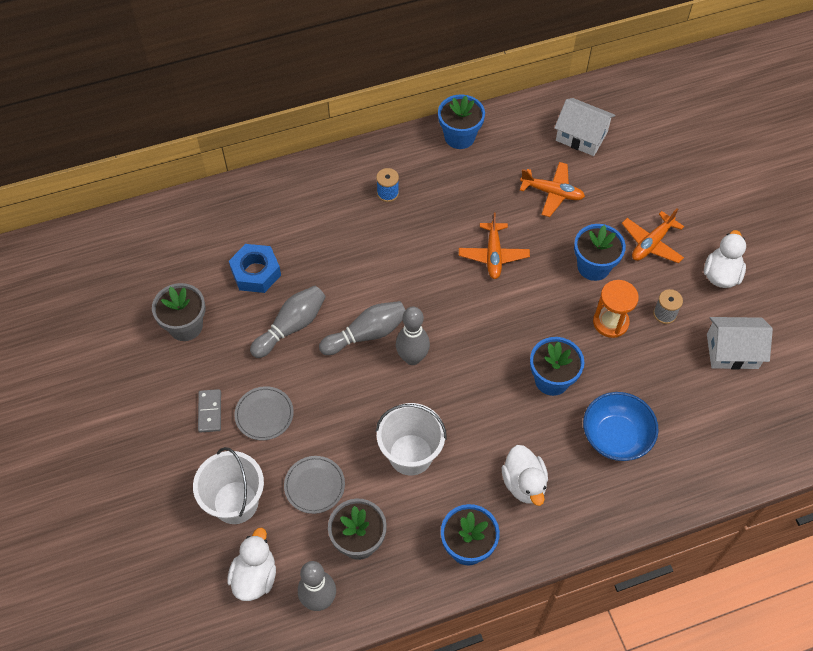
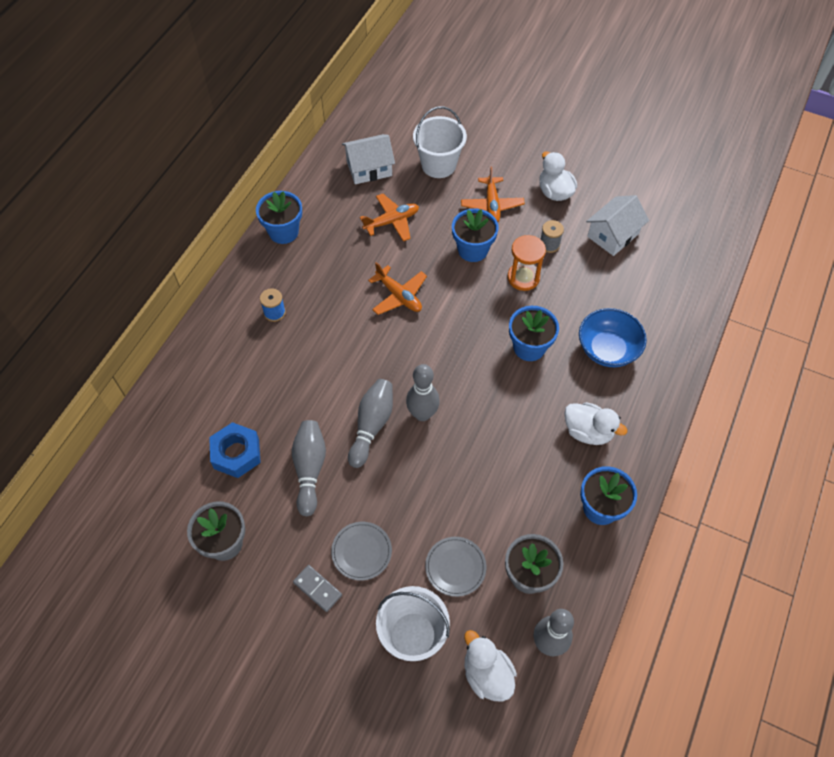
camera: 45 degrees left, 0 degrees up
(410, 454) = (496, 482): white bucket -> white bucket (438, 165)

